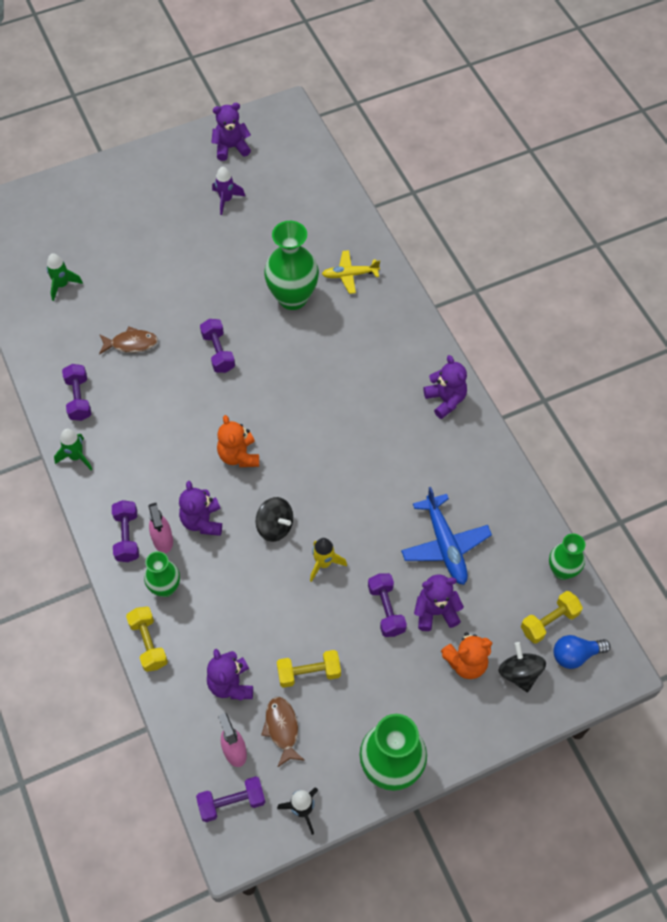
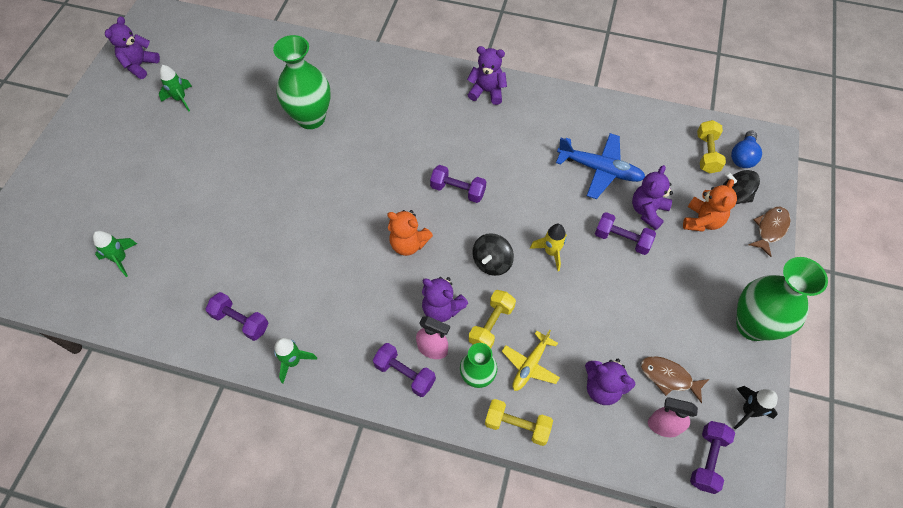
camera: 50 degrees left, 0 degrees up
(131, 343) = (232, 247): brown fish -> brown fish (770, 229)
(218, 352) = (305, 195): purple dumbbell -> purple dumbbell (458, 190)
(226, 200) = (180, 99): purple rocket -> green rocket
(275, 526) = (492, 262): black spinning top -> black spinning top turned 135 degrees clockwise
(309, 673) = (635, 325): yellow dumbbell -> yellow dumbbell (491, 325)
(350, 275) = (330, 73): yellow plane -> yellow plane (530, 365)
(562, 570) = (674, 121): green vase -> none

